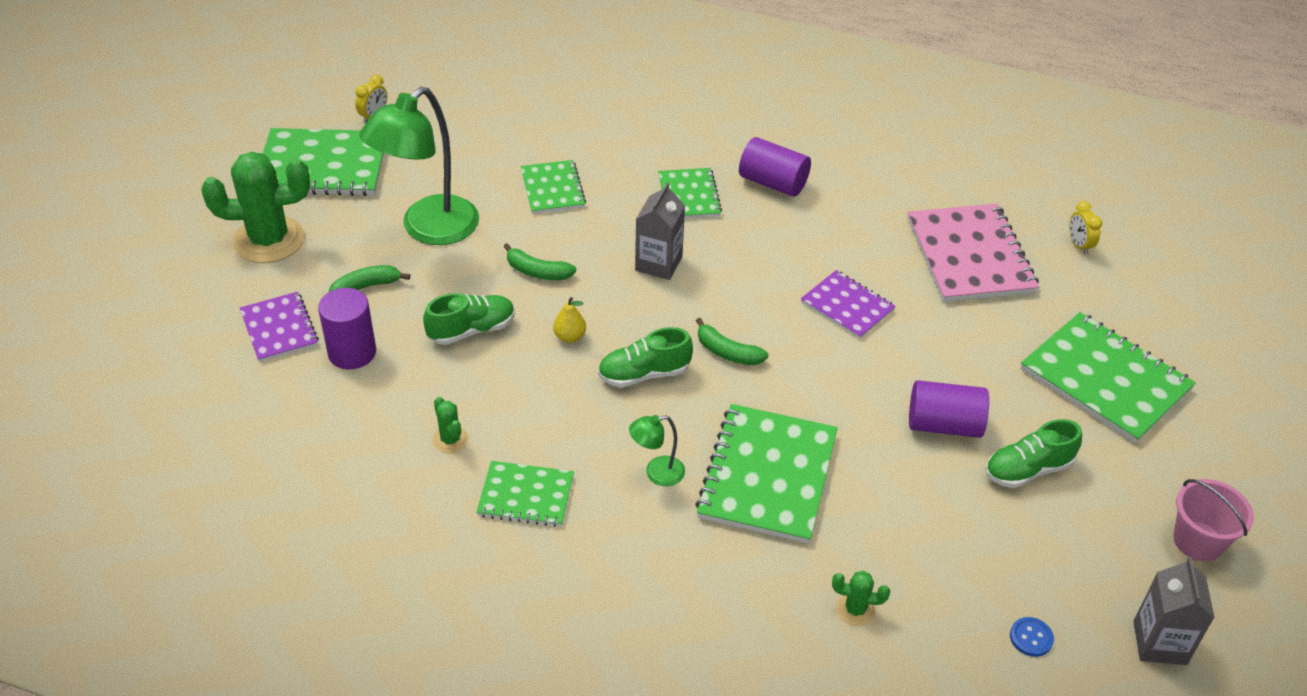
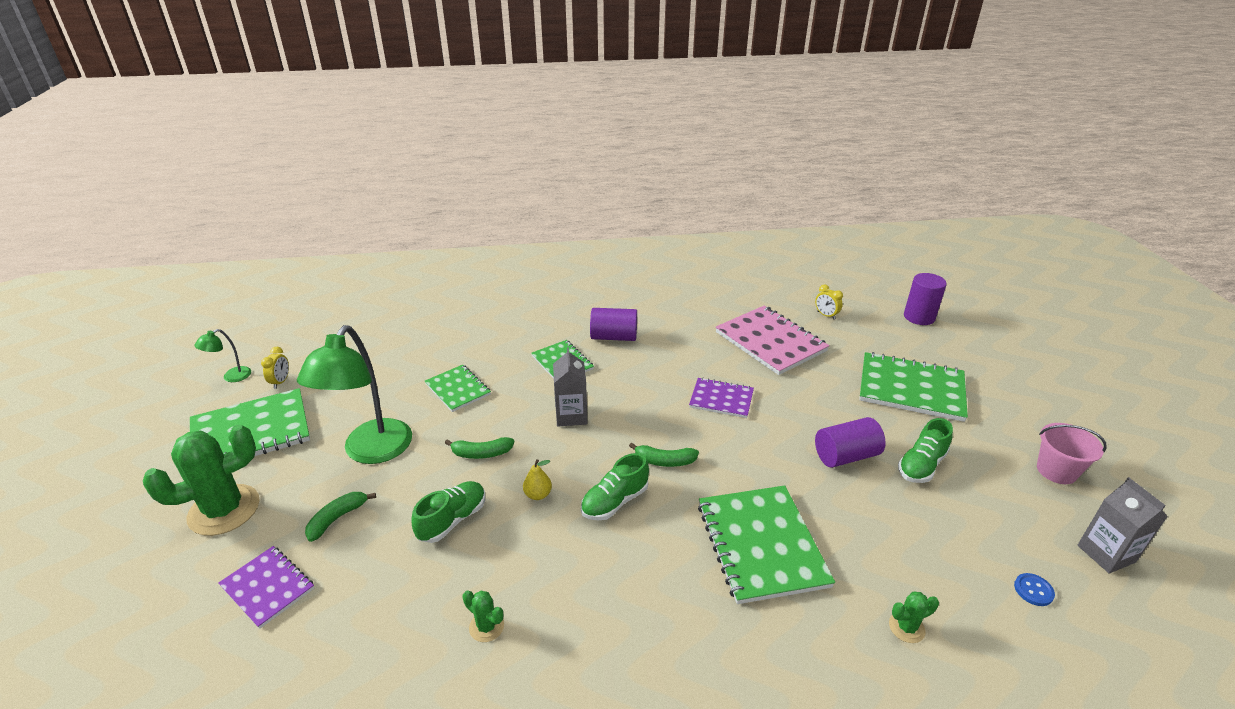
camera: 25 degrees left, 10 degrees down
(352, 352) = (351, 582): purple cylinder -> purple cylinder (919, 317)
(526, 496) = (584, 650): green notebook -> none
(656, 473) = (678, 579): green lamp -> green lamp (231, 377)

